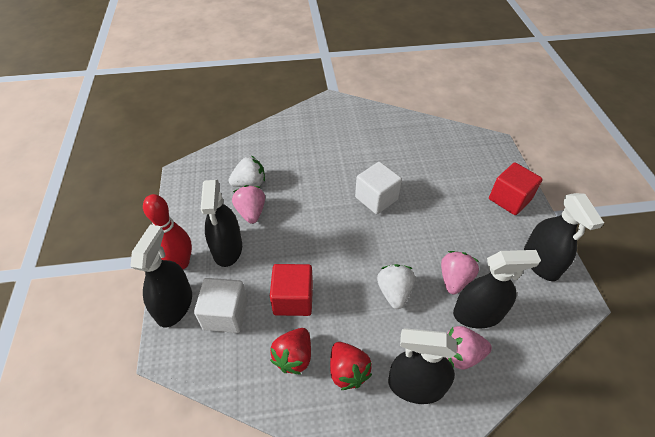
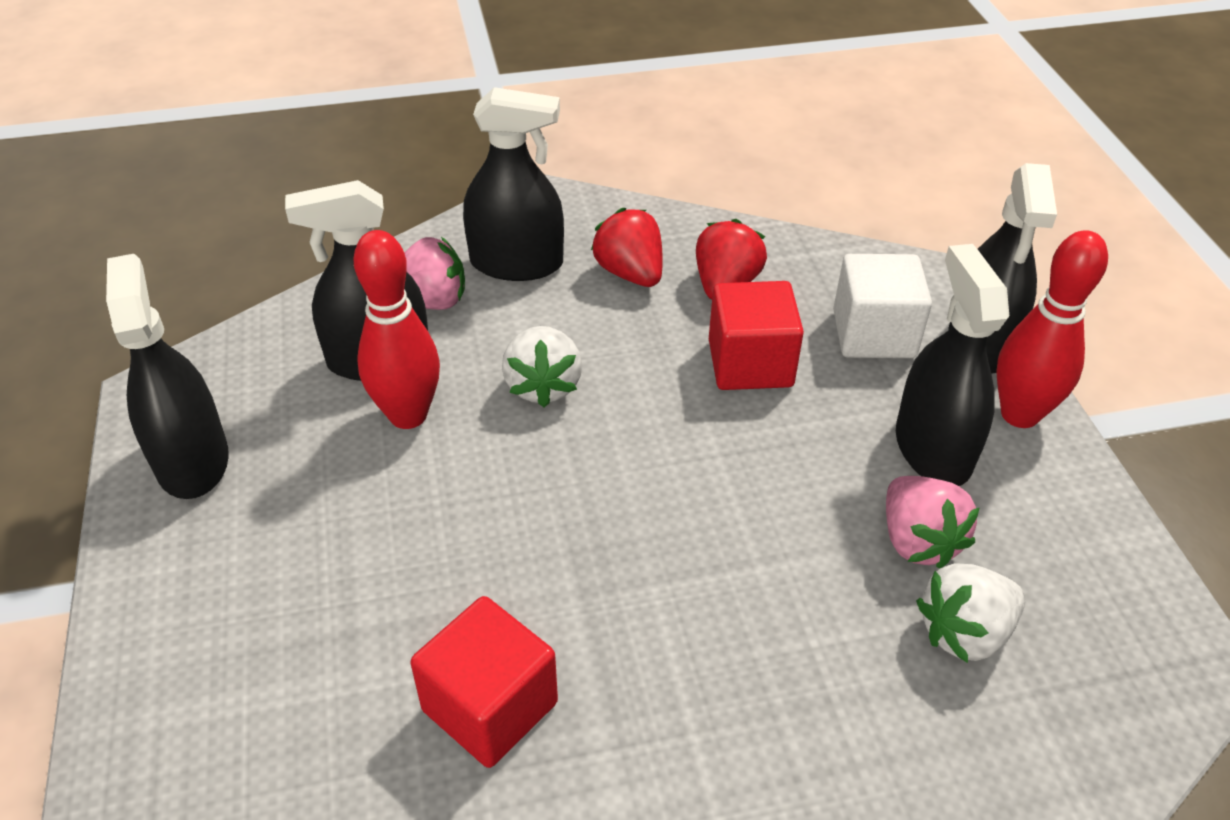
camera: 175 degrees right, 5 degrees down
(376, 198) = (578, 604): white cube -> none
(454, 279) = (408, 415): pink strawberry -> red bowling pin
(509, 199) = (182, 627): red cube -> red cube (490, 706)

